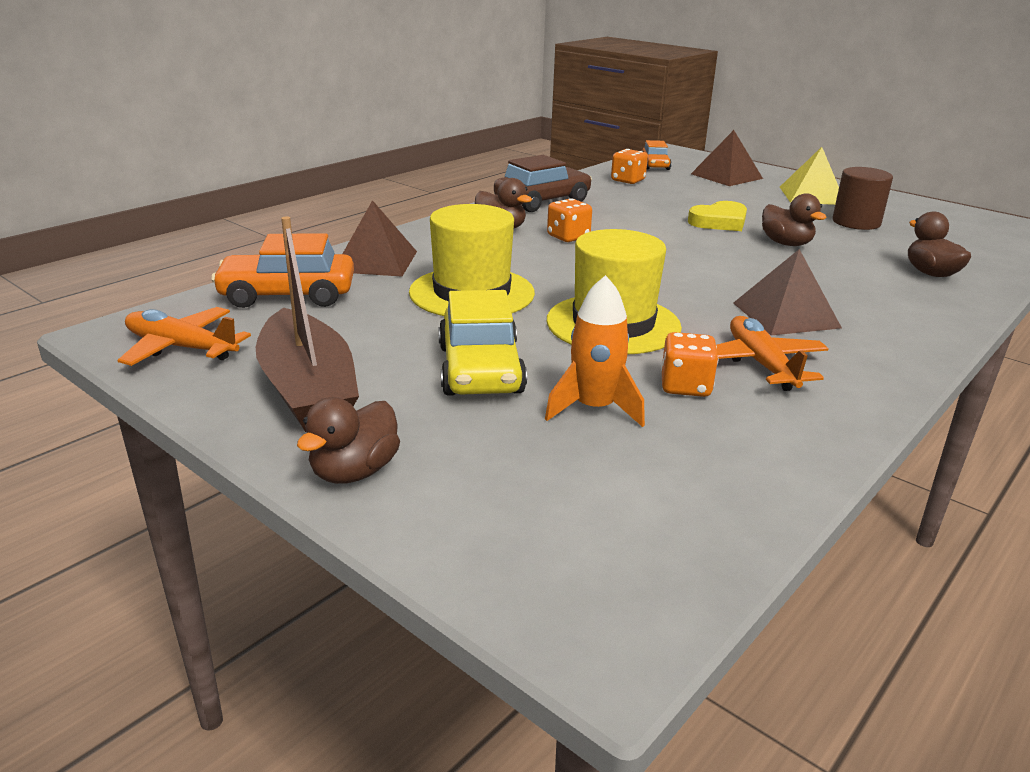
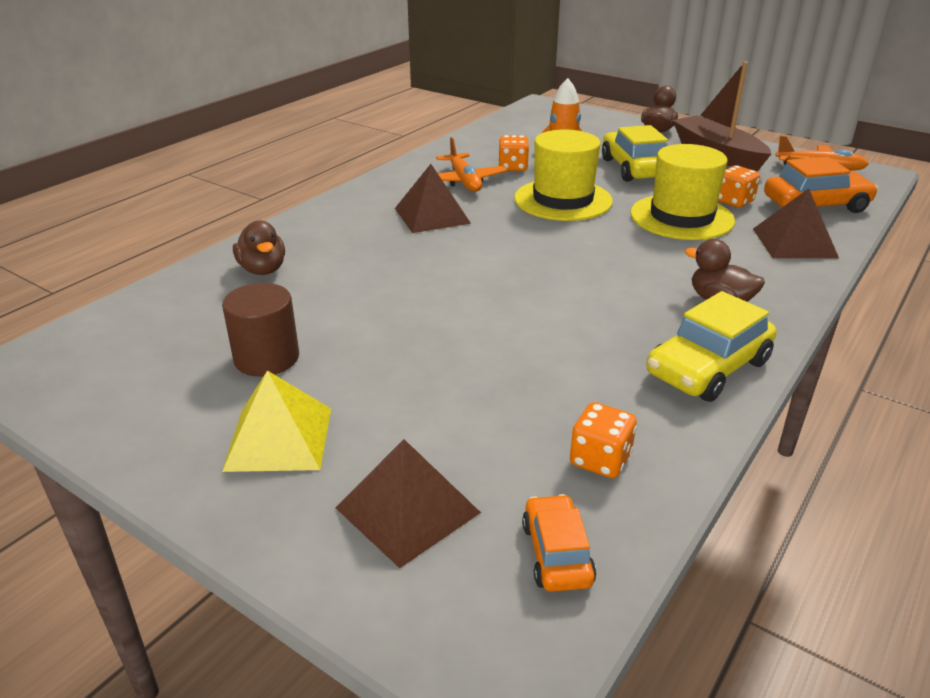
camera: 175 degrees right, 5 degrees up
(542, 201) = (708, 368): brown car -> yellow car
(568, 237) = (636, 292): orange dice -> orange dice (734, 201)
(719, 222) = (457, 341): yellow heart -> none
(786, 243) = (389, 303): brown duck -> none

